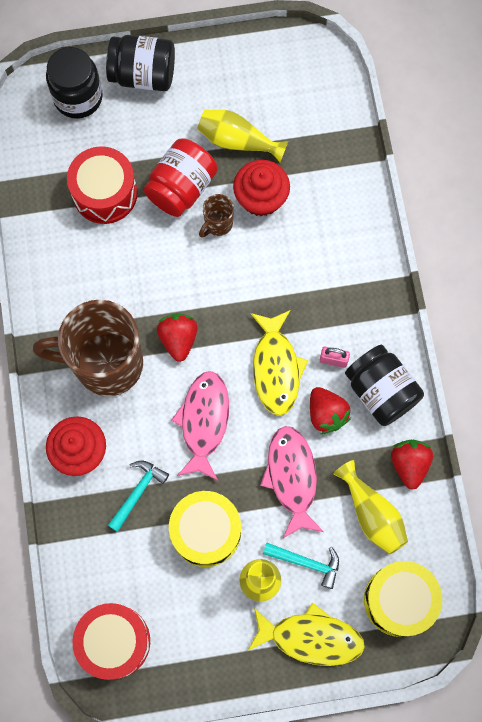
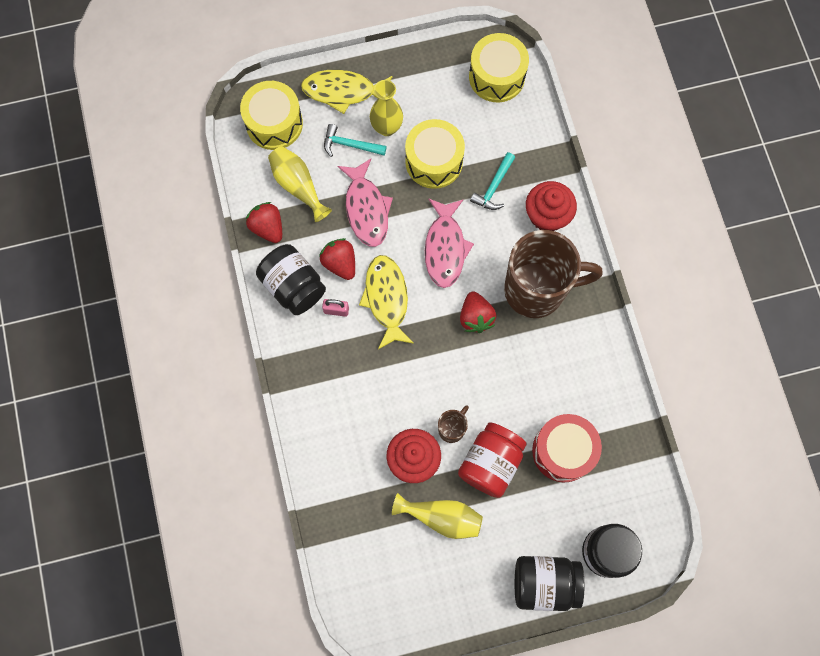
camera: 175 degrees right, 0 degrees up
(114, 641) = (497, 77): red drum -> yellow drum
(409, 464) = (267, 227): red strawberry -> red strawberry turned 150 degrees clockwise

